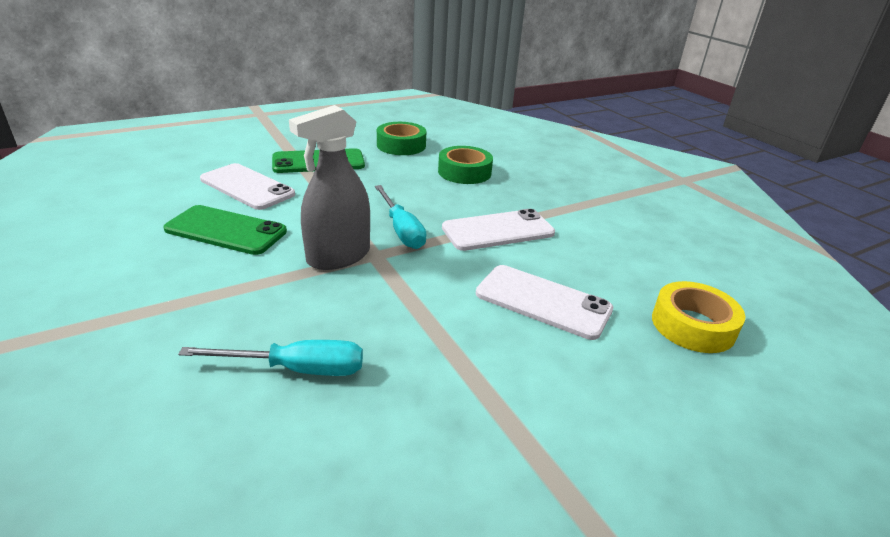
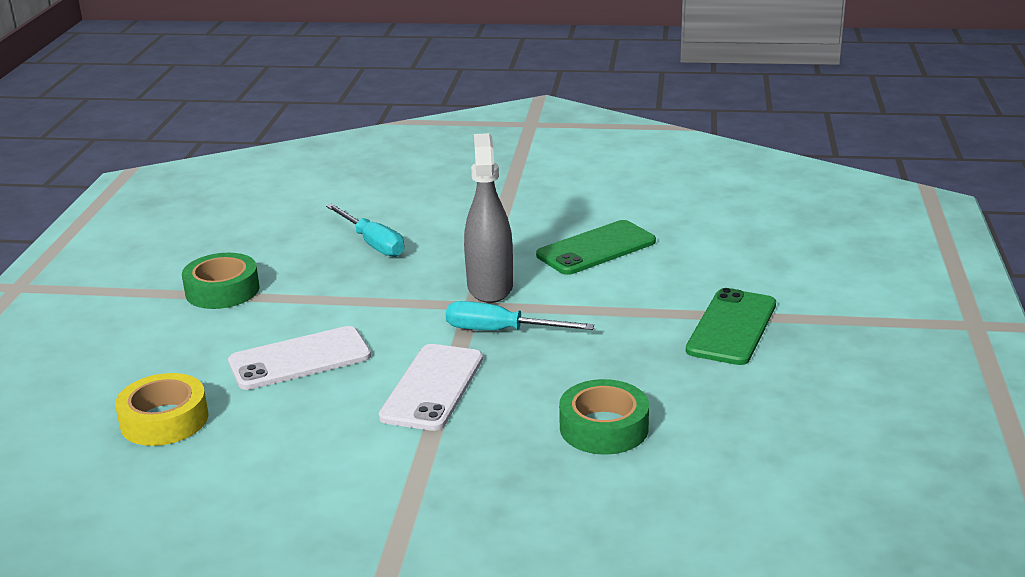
camera: 130 degrees right, 5 degrees down
(247, 187) = (689, 272): white phone -> none
(297, 369) = (372, 243): turquoise screwdriver -> turquoise screwdriver turned 75 degrees counterclockwise
(401, 145) = (749, 408): green tape -> green tape (222, 290)

